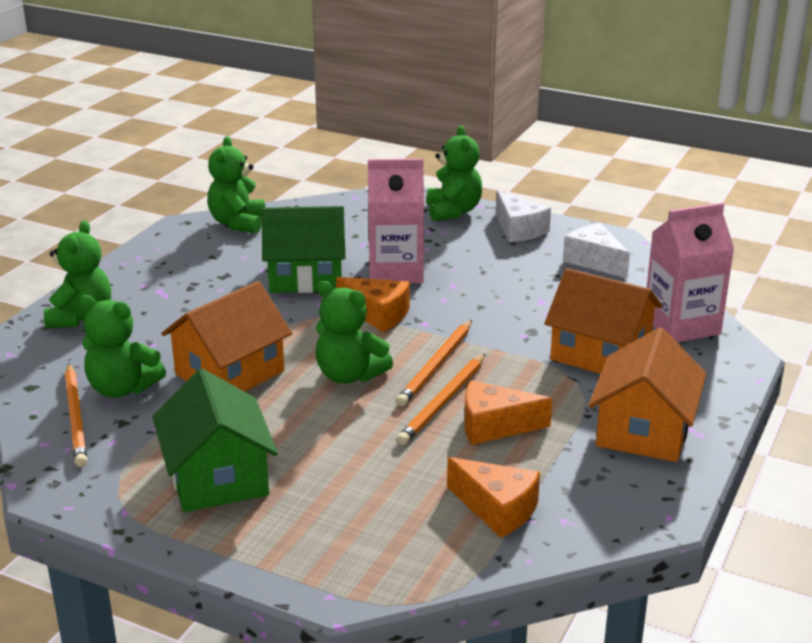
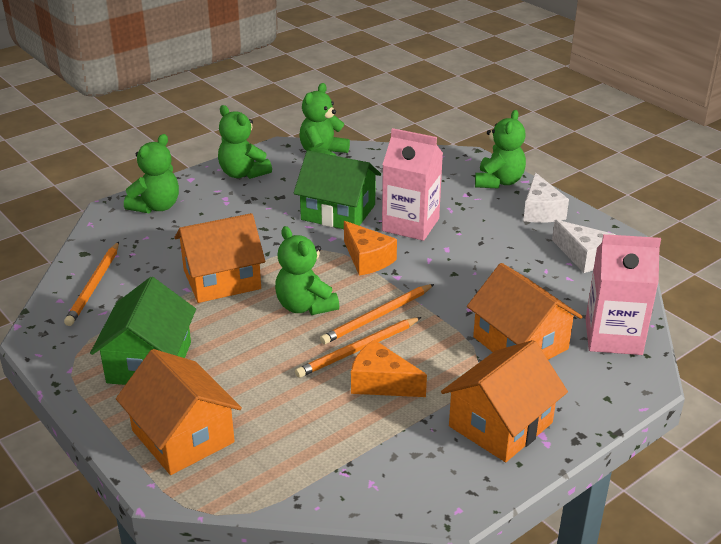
camera: 25 degrees right, 5 degrees up
(122, 389) = (140, 271): green teddy bear -> green teddy bear (243, 173)
(323, 538) = (183, 436): none -> orange house
(497, 509) = (326, 455): orange cheese -> none
(594, 261) = (583, 256): white cheese -> white cheese turned 150 degrees clockwise

